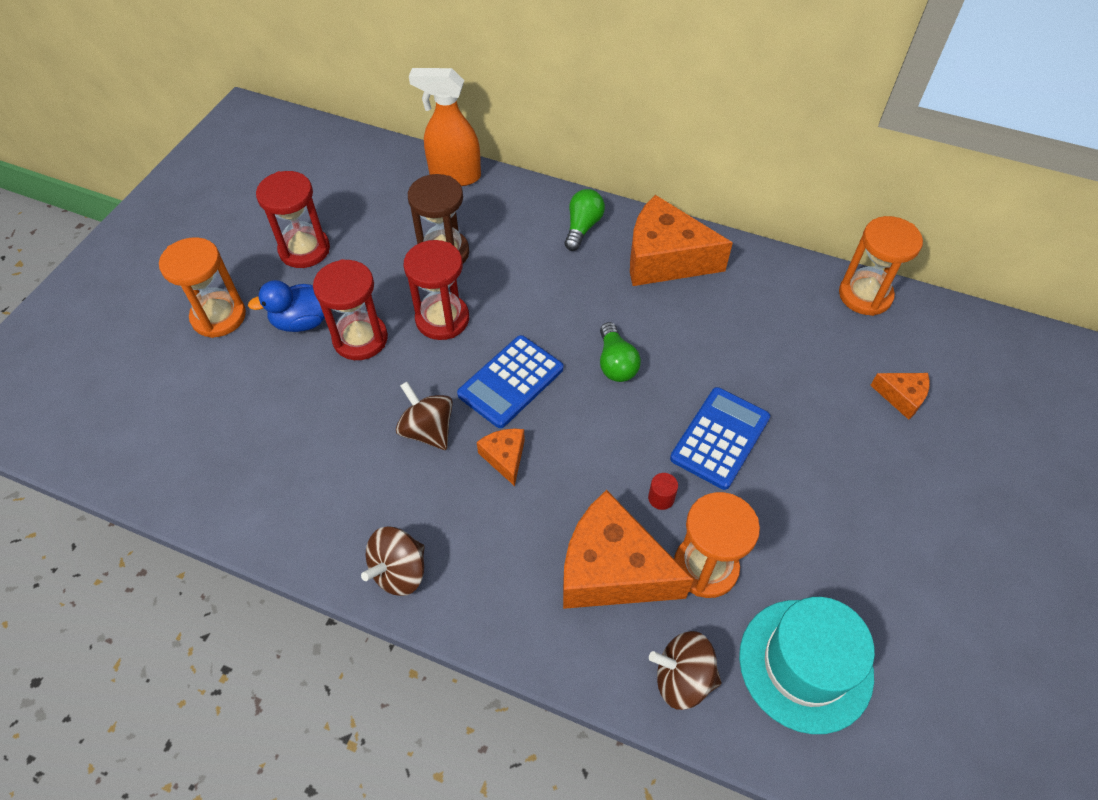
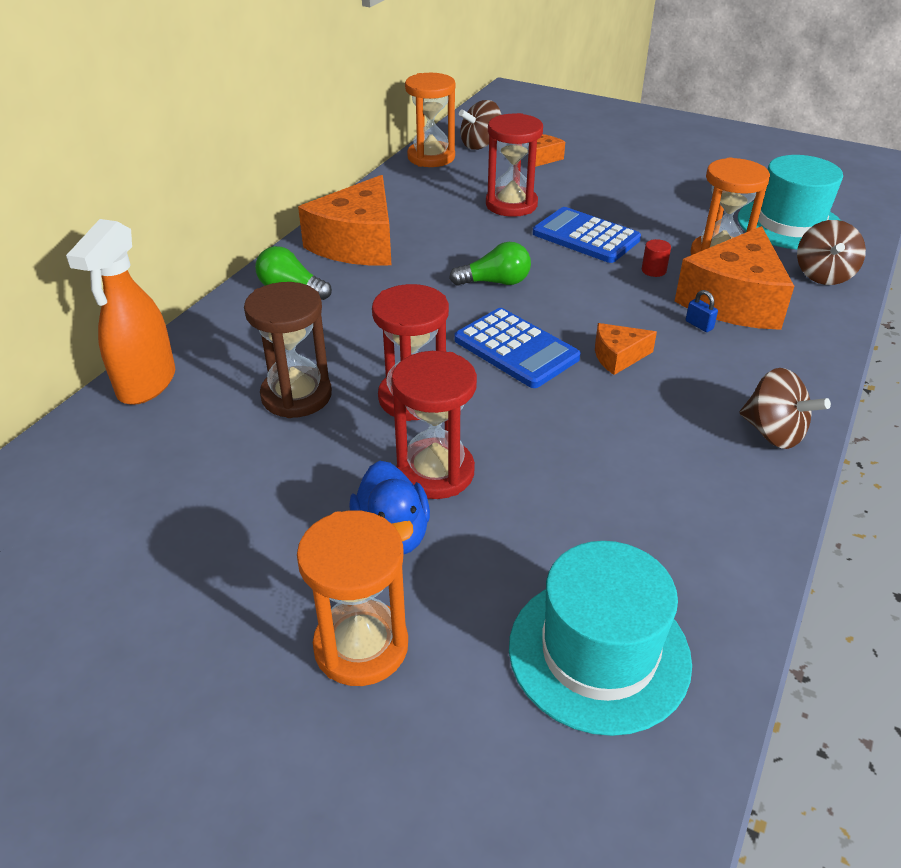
camera: 85 degrees left, 15 degrees down
(194, 432) = (599, 653): none -> turquoise hat
(304, 250) = (238, 541): red hourglass -> red hourglass (511, 205)
(428, 430) = (585, 411): brown spinning top -> brown spinning top (480, 145)
(562, 530) = (699, 325): none -> blue padlock

